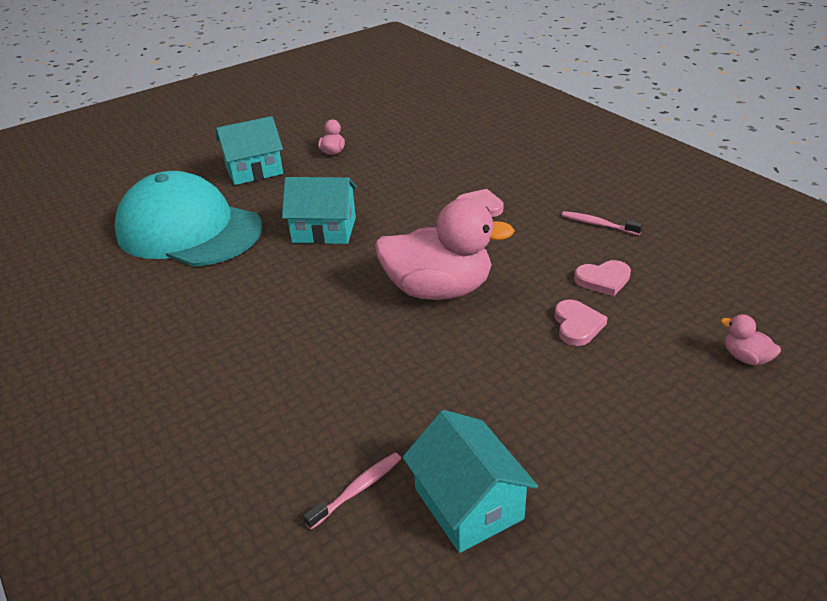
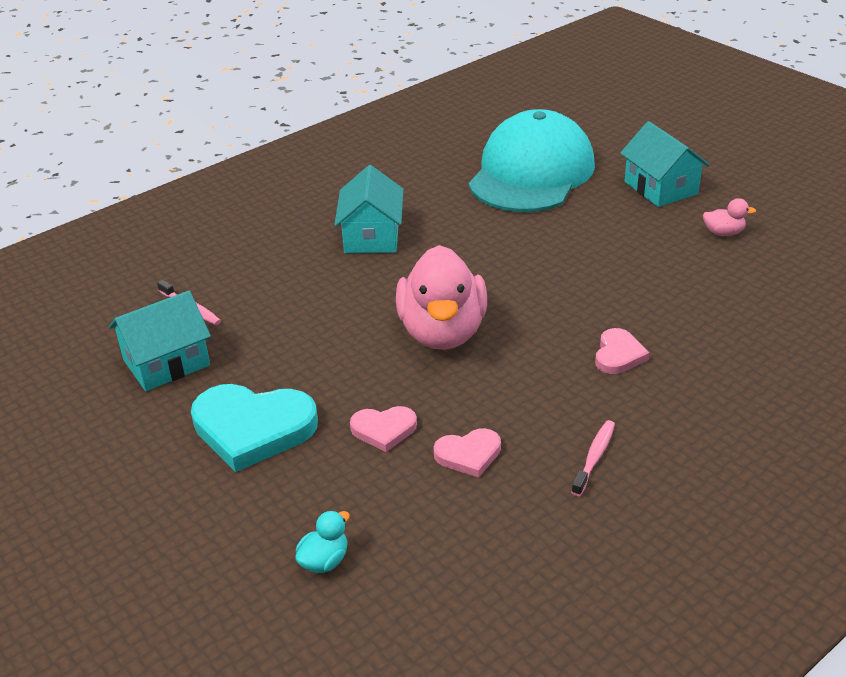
camera: 85 degrees right, 0 degrees up
(324, 230) = (545, 249): turquoise house -> turquoise house (372, 236)
(583, 414) = (253, 428): none -> turquoise heart
(603, 280) = (468, 454): pink heart -> pink heart turned 90 degrees counterclockwise
(746, 358) = (324, 561): pink duck -> turquoise duck

